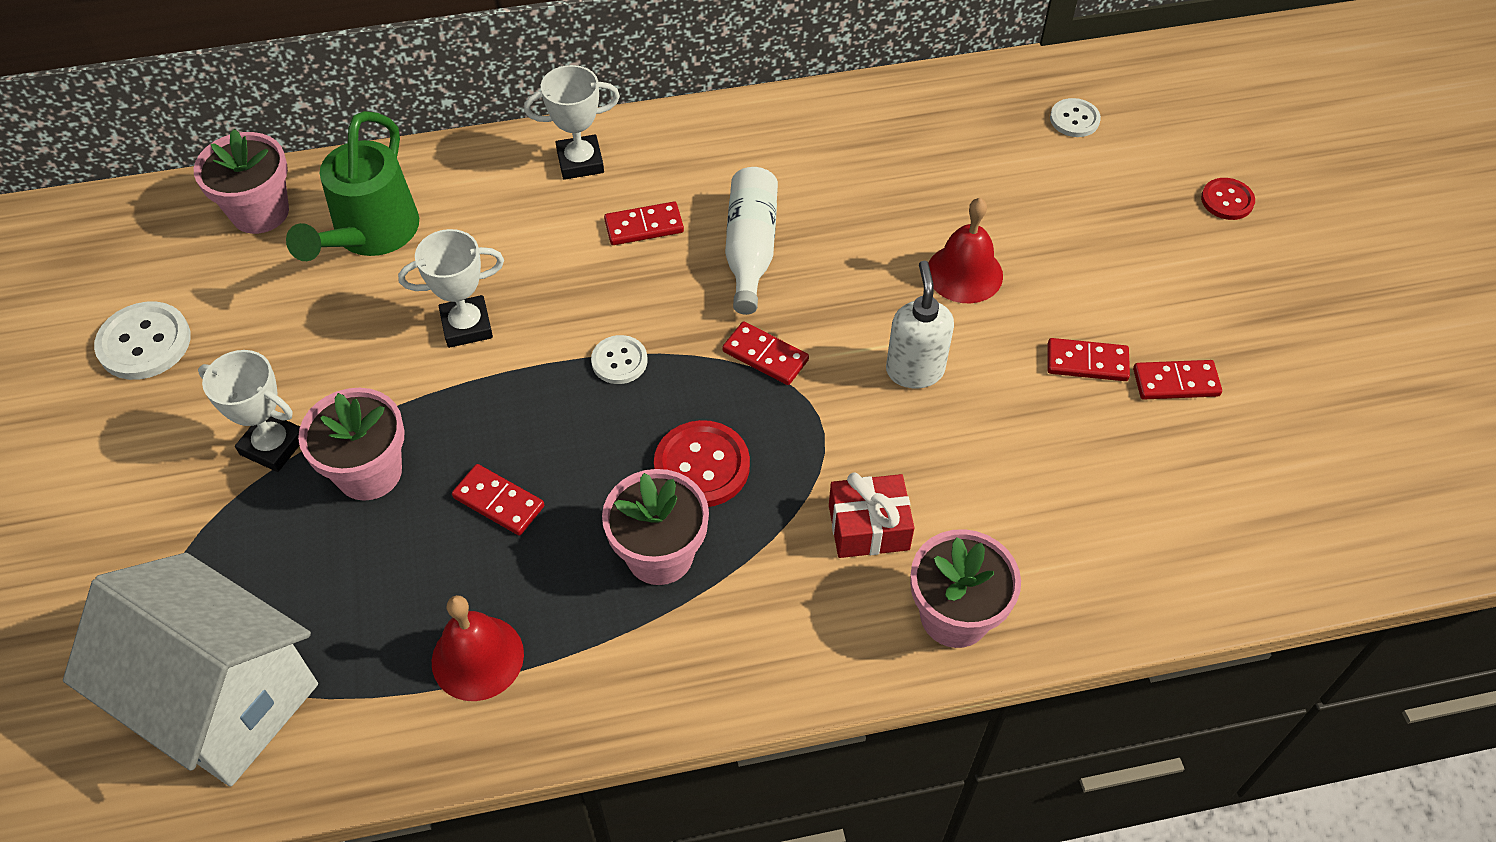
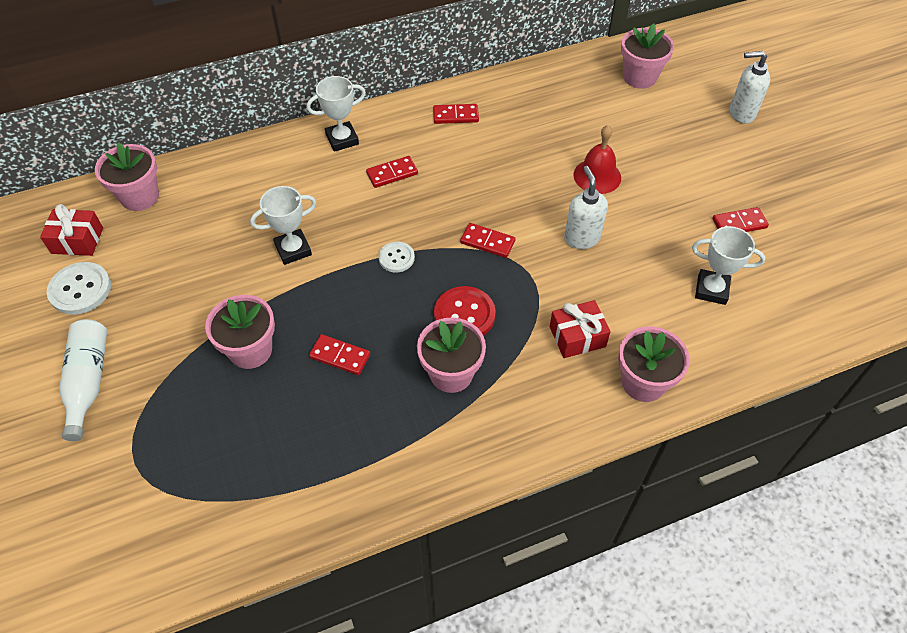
camera: 10 degrees left, 0 degrees up
(156, 267) = (77, 240): none -> red gift
(222, 698) = (185, 510): white house -> none
(273, 445) = (182, 343): white trophy -> white trophy (711, 290)
(371, 234) = (217, 201): green watering can -> none
(477, 657) = (349, 456): red bell -> none
(750, 249) = (462, 179): white bottle -> white bottle (88, 382)
(1074, 119) = (639, 77): white button -> pink flower pot
(1087, 362) = (684, 219): red domino -> red domino (455, 115)
(1227, 200) = (741, 113): red button -> white soap dispenser

